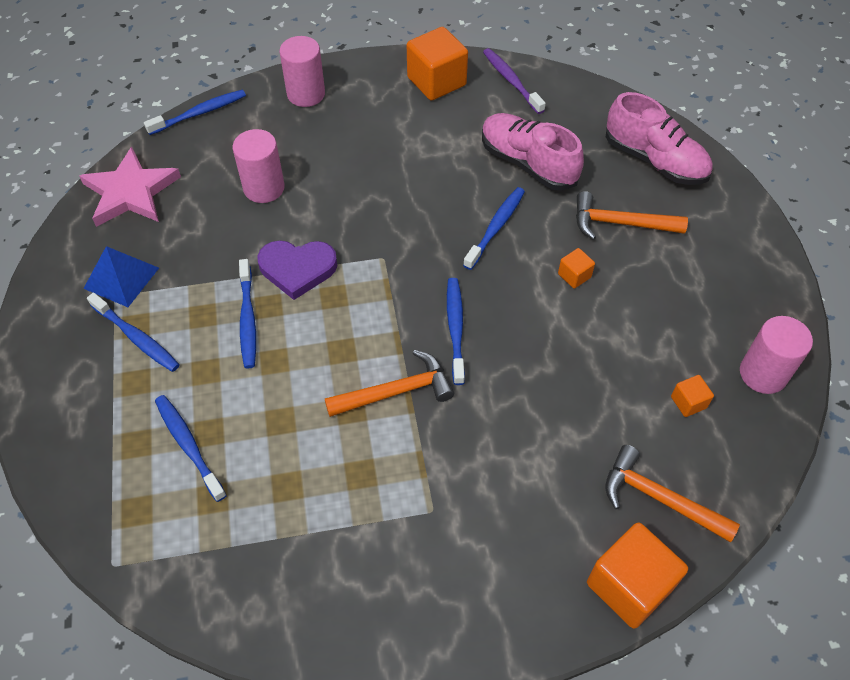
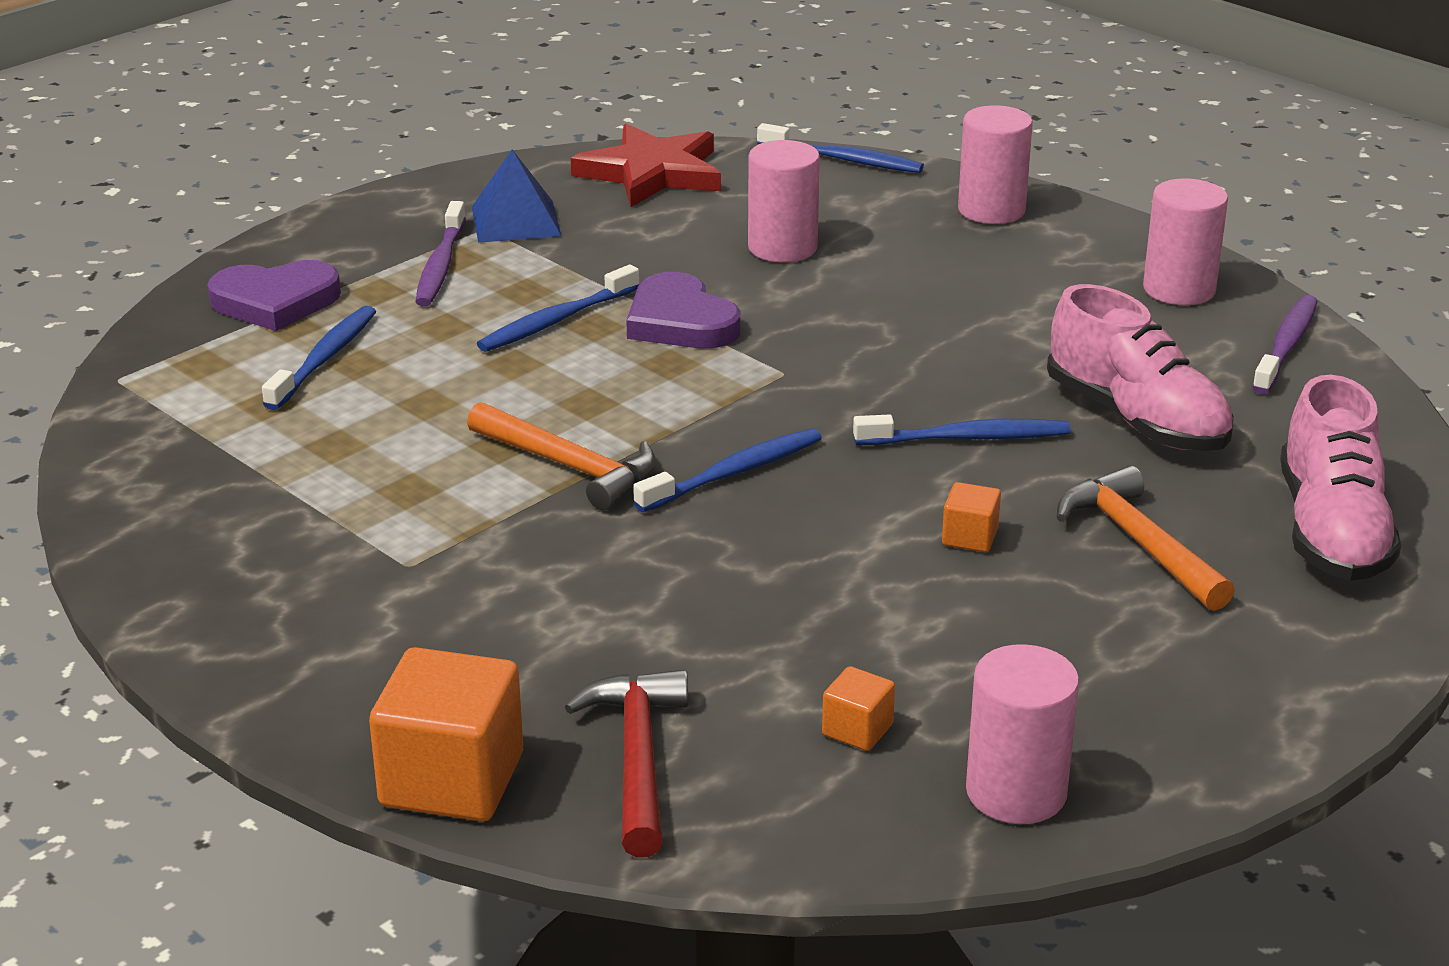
camera: 55 degrees right, 25 degrees down
(98, 438) = (275, 301): none -> purple heart
(130, 192) = (651, 173): pink star -> red star
(136, 337) = (441, 265): blue toothbrush -> purple toothbrush
(436, 81) = (1179, 289): orange cube -> pink cylinder
(528, 163) = (1136, 419): pink shoe -> pink shoe turned 135 degrees clockwise
(659, 498) = (637, 759): orange hammer -> red hammer

